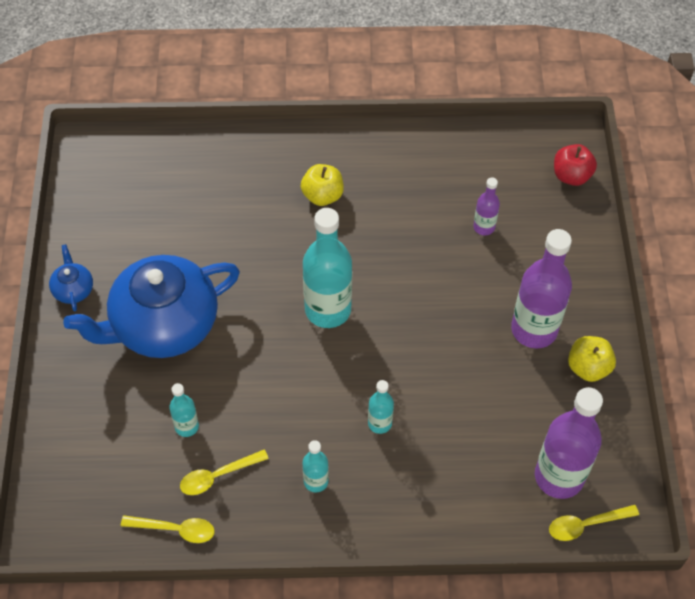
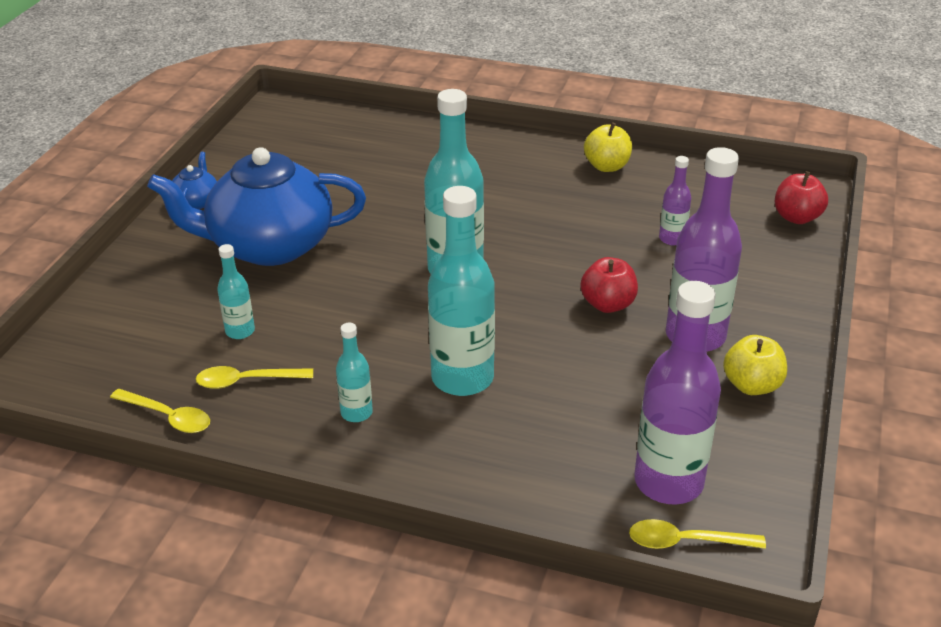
camera: 20 degrees right, 20 degrees down
(322, 196) = (499, 182): yellow apple -> yellow apple (607, 166)
(380, 423) = (462, 378): turquoise bottle -> turquoise bottle, size x2.03
(459, 314) = (608, 304): none -> red apple

